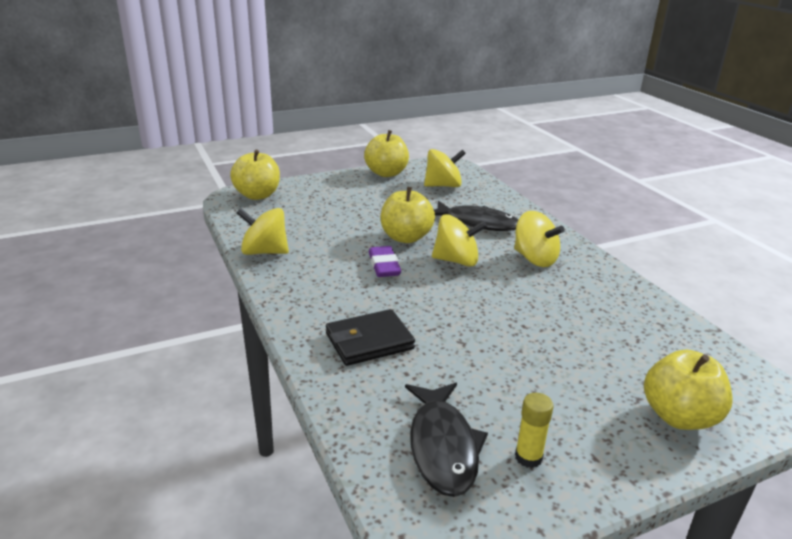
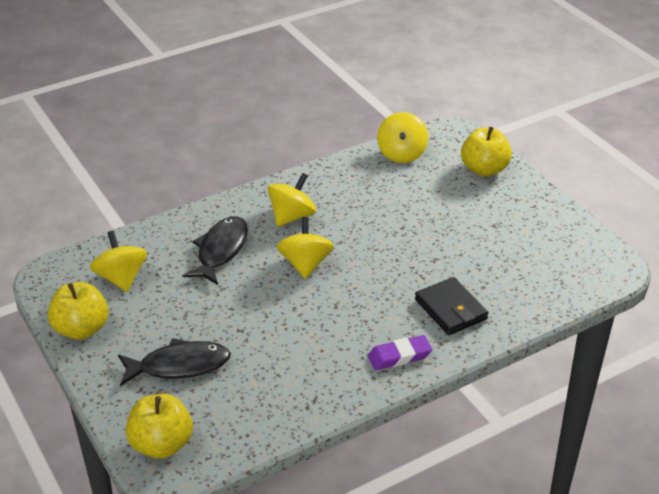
camera: 95 degrees left, 10 degrees up
(264, 252) = (314, 405): yellow spinning top -> yellow spinning top (401, 154)
(384, 265) = (325, 311): purple eraser -> purple eraser (399, 356)
(406, 237) = (262, 300): yellow apple -> none
(442, 446) = (551, 266): black fish -> black fish (179, 366)
(528, 457) = (545, 231): yellow glue stick -> none

